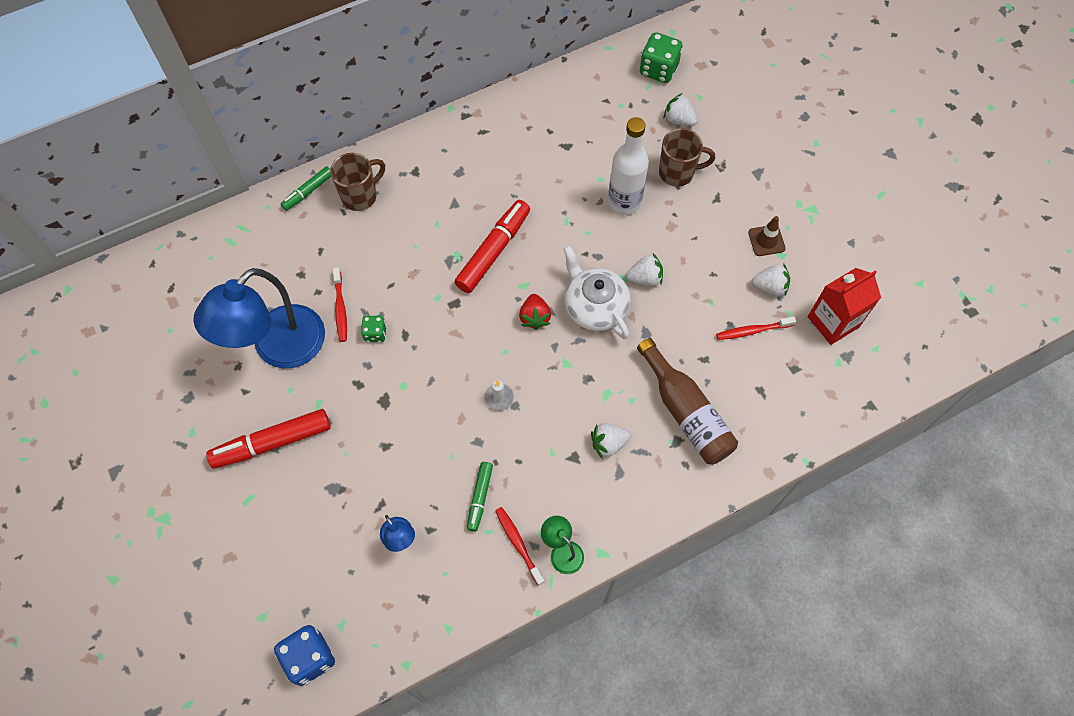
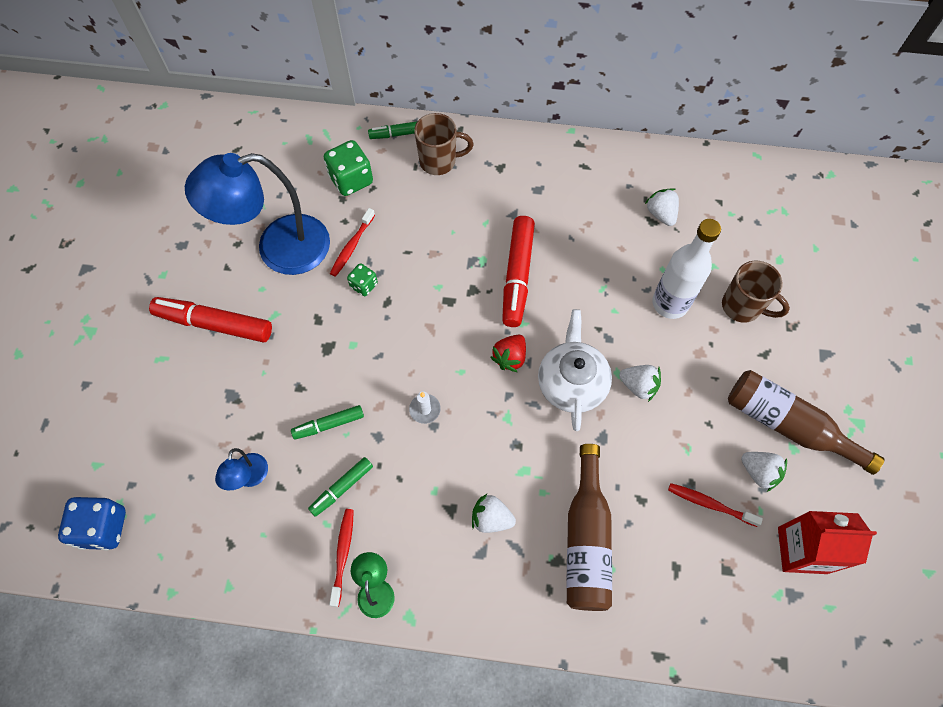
camera: 35 degrees right, 0 degrees up
(432, 458) = (328, 424): none -> green marker
(494, 251) = (517, 276): red marker -> red marker turned 120 degrees clockwise
(658, 69) = (792, 201): green dice -> green dice (351, 180)
(678, 120) = (779, 258): white strawberry -> white strawberry (661, 214)
(766, 240) = (787, 425): brown traffic cone -> brown bottle

